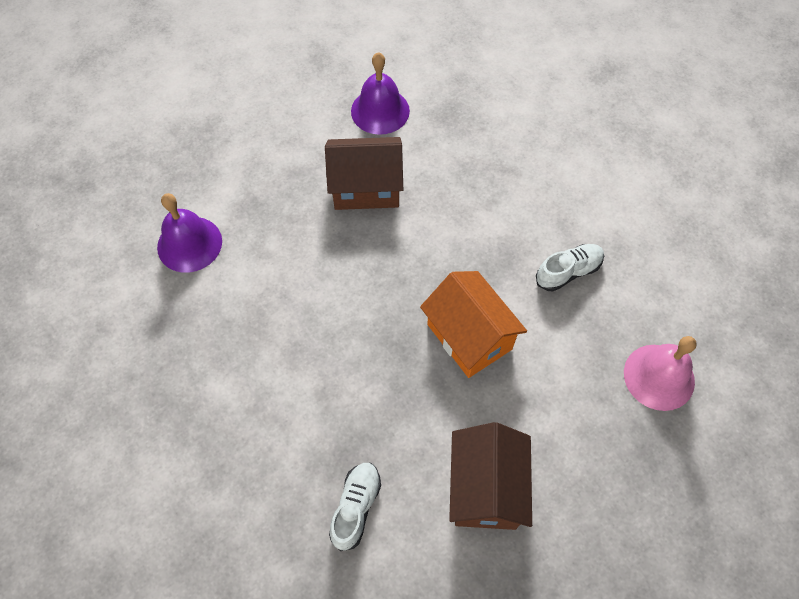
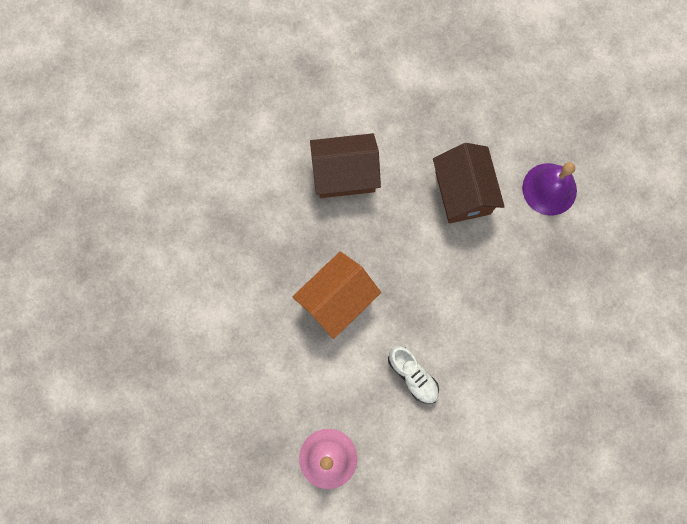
camera: 80 degrees right, 15 degrees up
(189, 244) = (379, 66): purple bell -> none
(356, 507) = (189, 237): white shoe -> none
(485, 488) = (216, 328): brown house -> brown house (345, 174)

